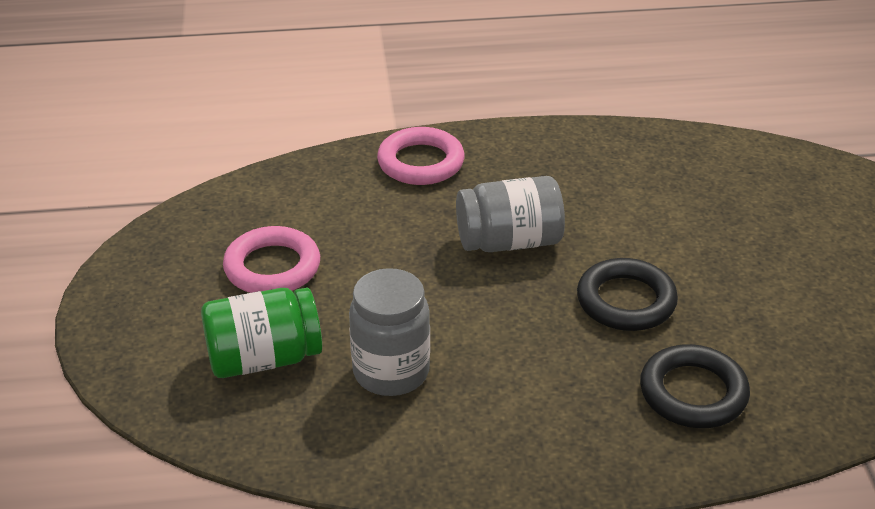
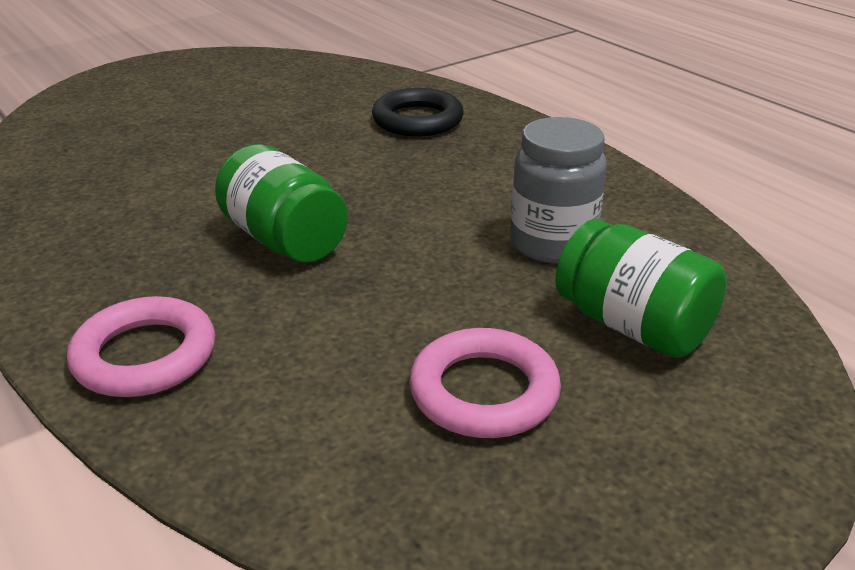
camera: 120 degrees left, 5 degrees down
(509, 242) = (284, 240): grey jar -> green jar
(626, 301) = (330, 163): black ring -> none

